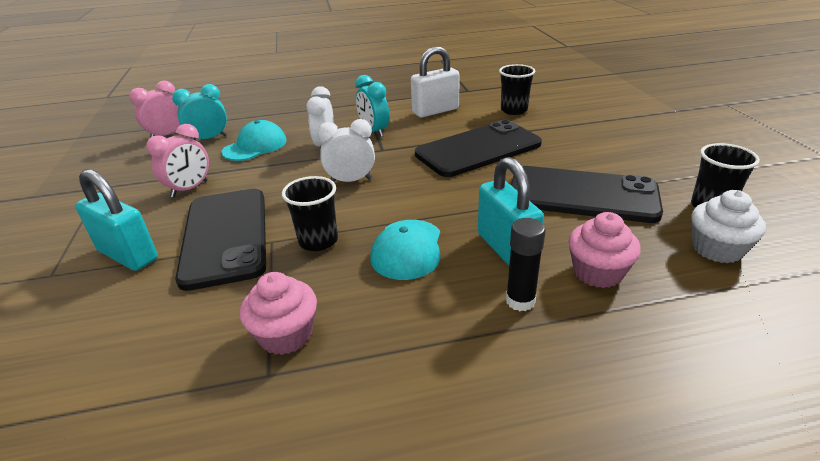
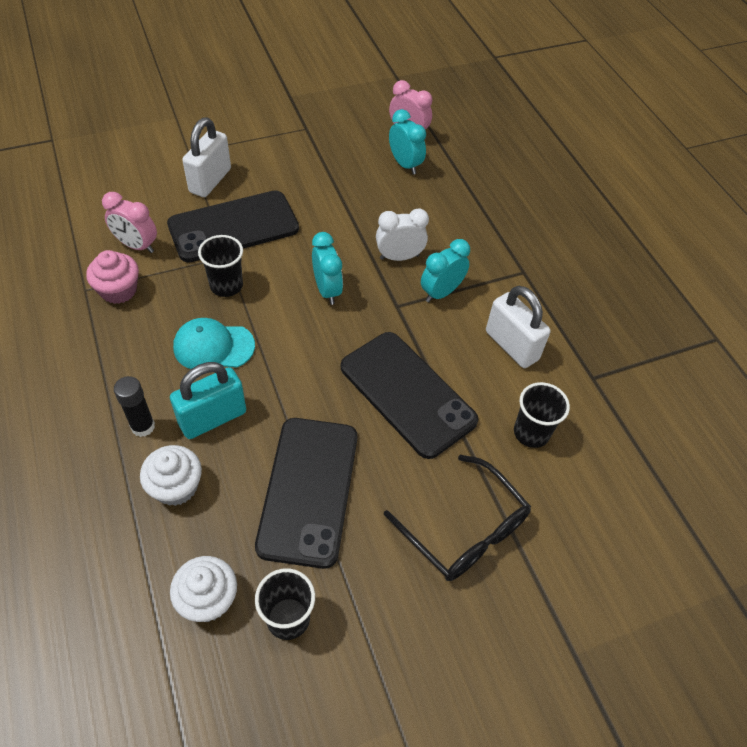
camera: 75 degrees right, 20 degrees up
(128, 255) = (210, 181): turquoise padlock -> white padlock
(189, 189) = (306, 182): pink clock -> pink clock (137, 245)
(255, 146) = (392, 203): turquoise cap -> none
(351, 181) = (327, 290): white clock -> turquoise clock
(597, 272) = (176, 487): pink cupcake -> white cupcake
(600, 135) = (465, 530): none -> black glasses

